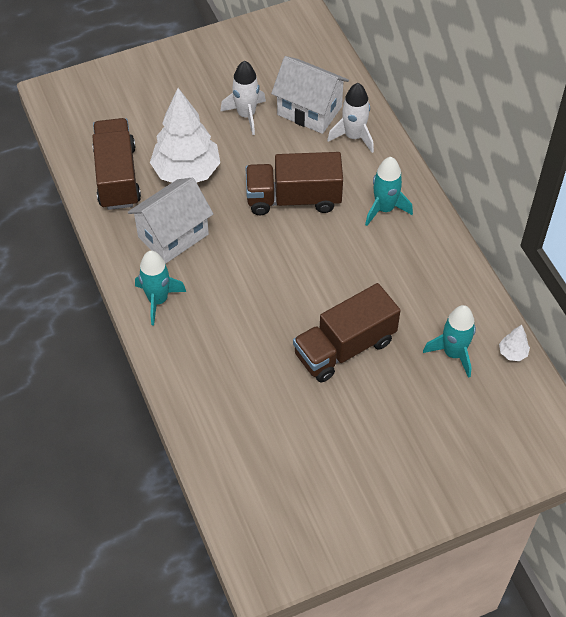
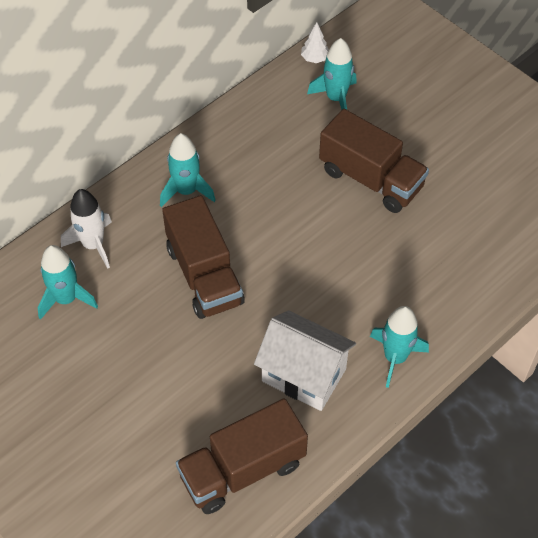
camera: 110 degrees left, 0 degrees up
(186, 172) = (206, 395): white tree -> none
(246, 115) = (94, 362): white rocket -> none
(309, 110) = (66, 299): white house -> turquoise rocket

